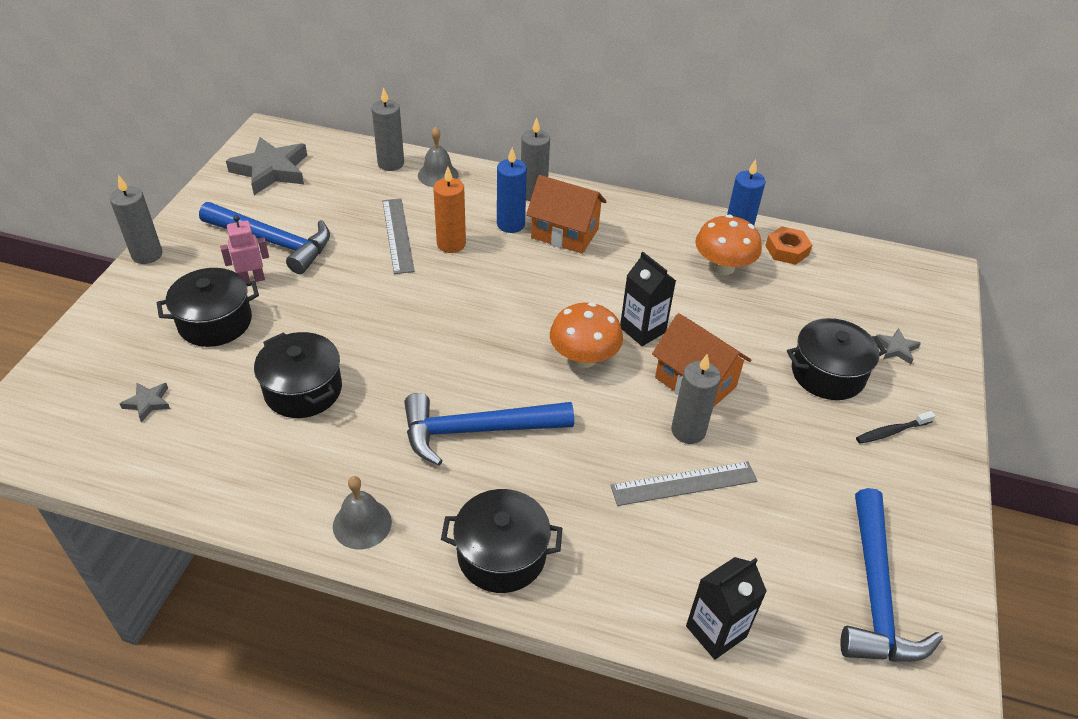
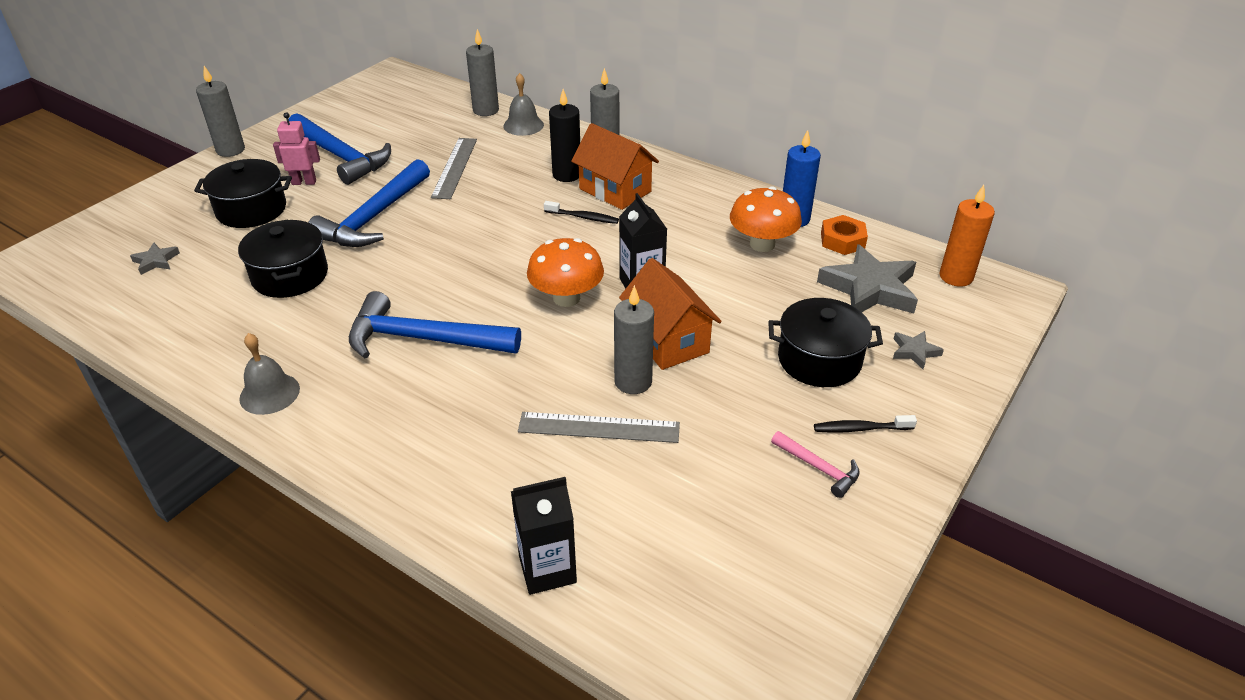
camera: 20 degrees right, 5 degrees down
(271, 170) = (376, 102): grey star -> grey star (870, 288)
(451, 244) = (499, 182): orange candle -> orange candle (956, 277)
(501, 555) = (378, 448): black pot -> none
(510, 224) = (567, 175): blue candle -> black candle
(552, 268) = (583, 217): none -> black toothbrush
(875, 593) = (746, 578): blue hammer -> blue hammer (374, 217)
(878, 477) = (819, 468): none -> pink hammer

